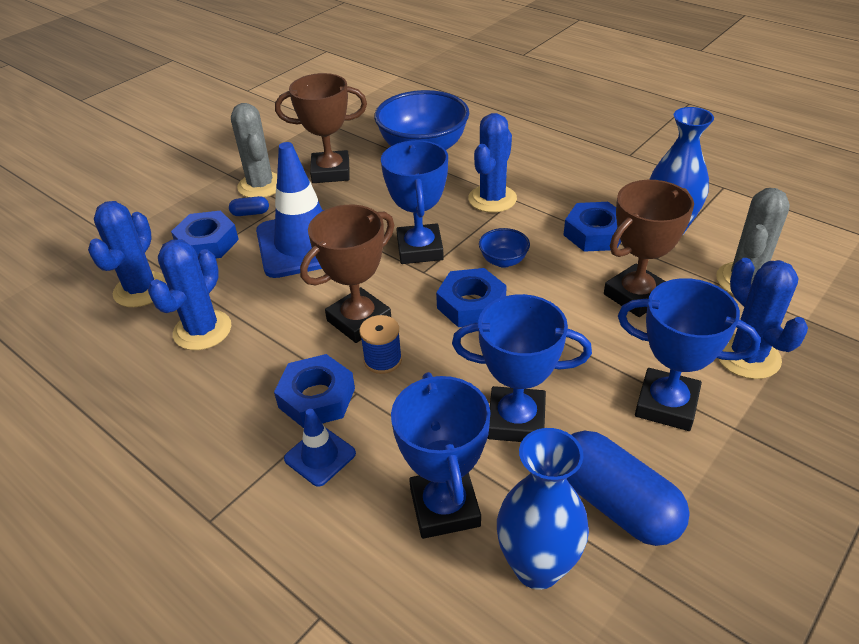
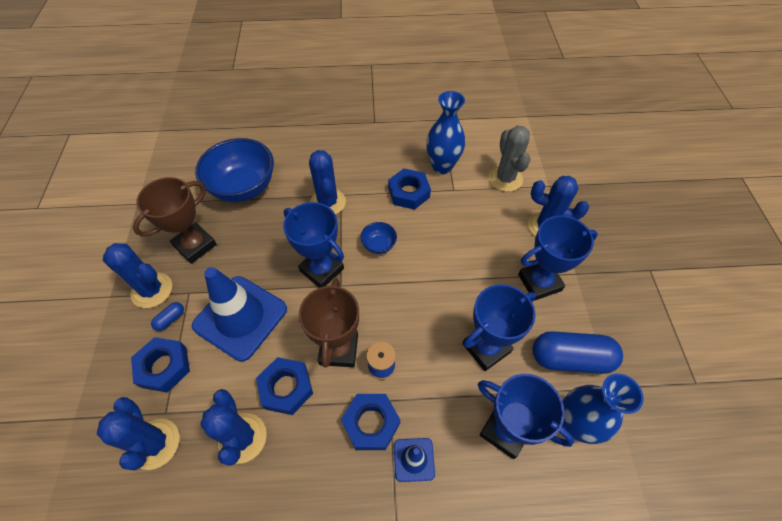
camera: 45 degrees left, 15 degrees up
(261, 186) = (152, 290): grey cactus -> blue cactus
(471, 304) = (391, 289): blue nut -> blue nut (286, 388)
(636, 296) = (467, 223): brown trophy -> none

